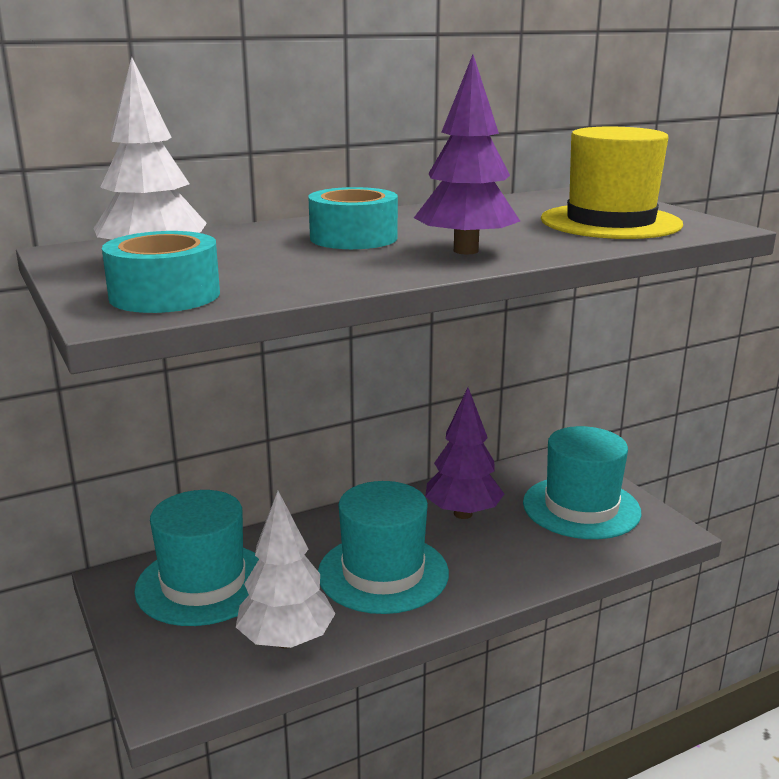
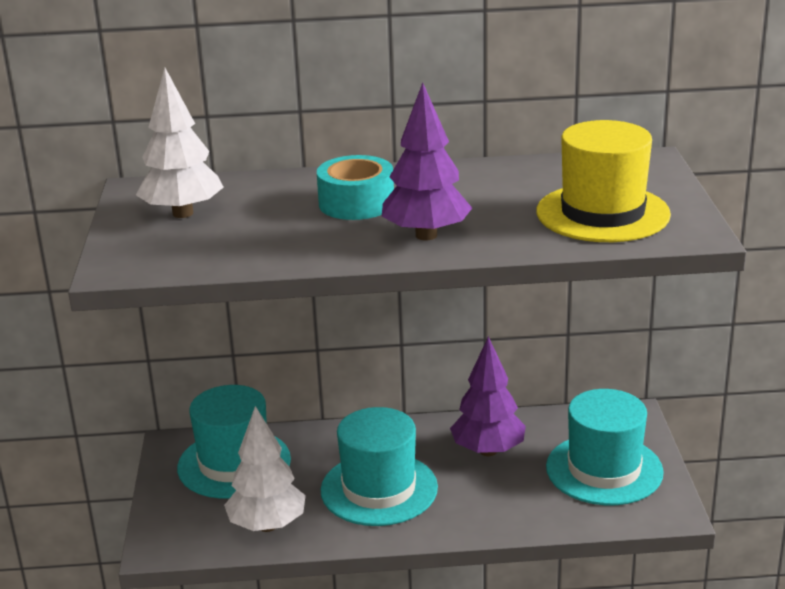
camera: 25 degrees right, 5 degrees up
(165, 295) = (160, 253): turquoise tape -> none

